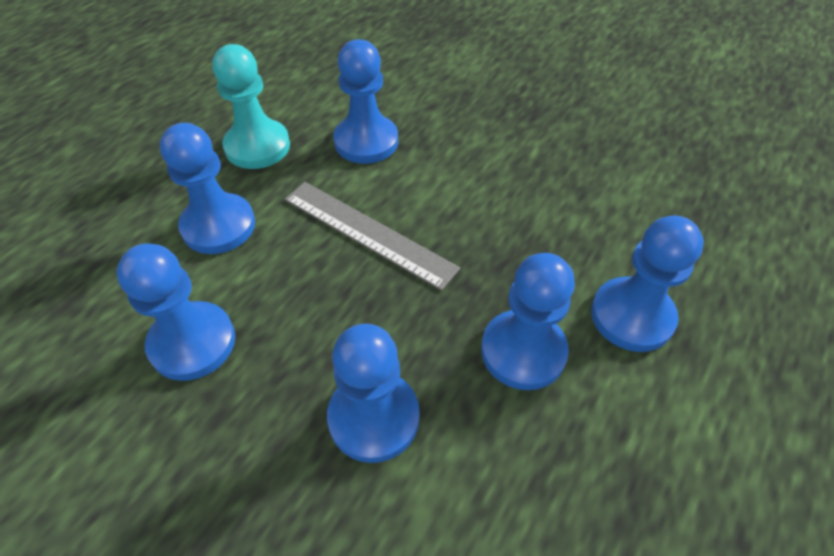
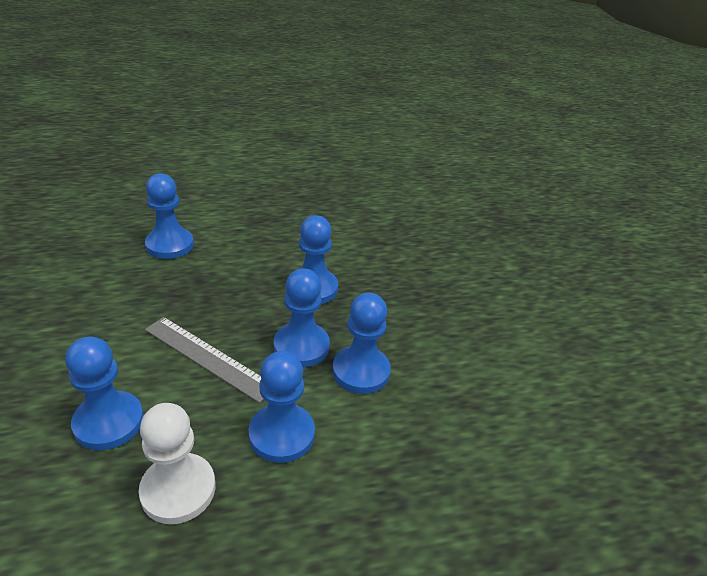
camera: 140 degrees left, 15 degrees down
(257, 146) = (178, 490): turquoise pawn -> white pawn
(368, 232) = (208, 357): grey ruler -> grey ruler turned 45 degrees counterclockwise
(523, 351) = (227, 265): blue pawn -> blue pawn (301, 346)

